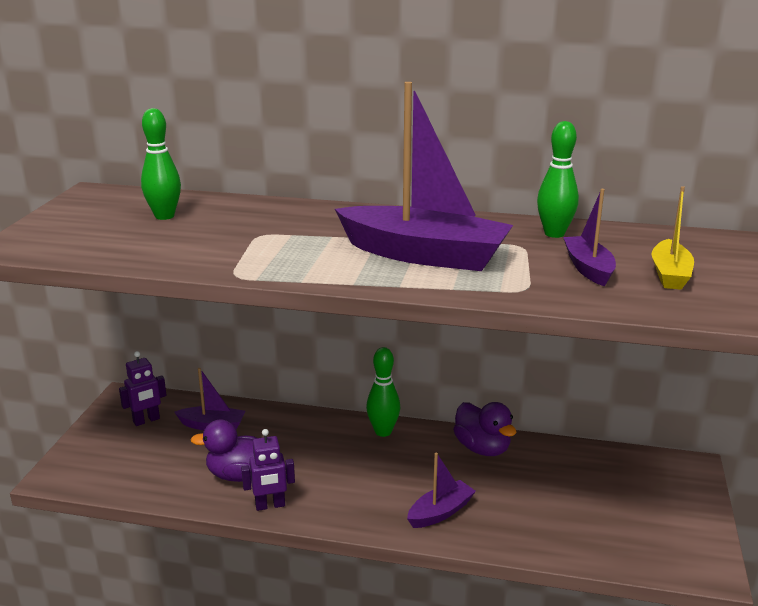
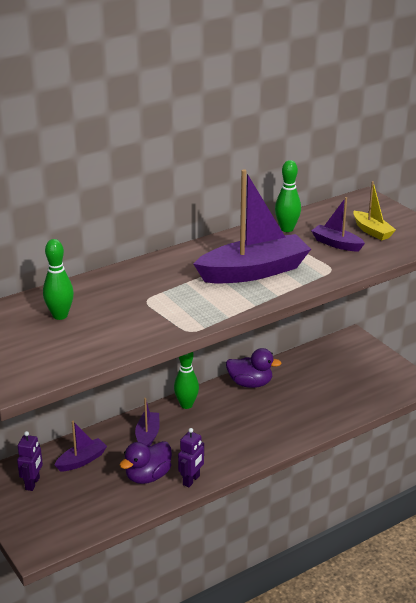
camera: 45 degrees left, 5 degrees up
(440, 512) = (278, 429): purple boat -> purple boat (147, 436)

